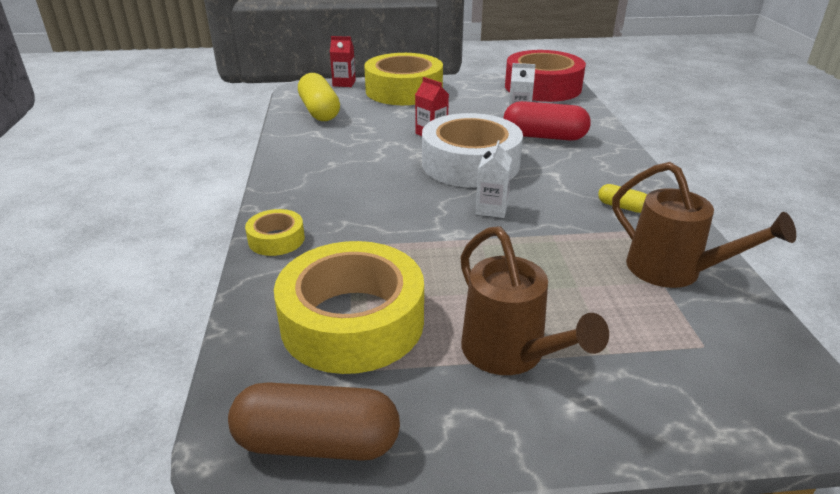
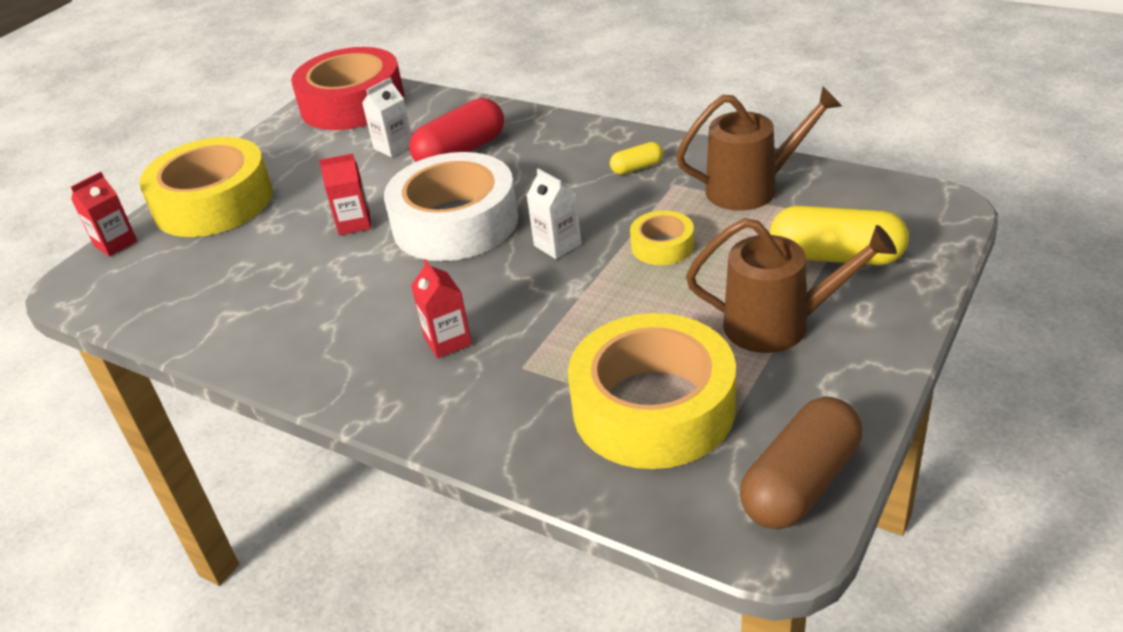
camera: 50 degrees left, 5 degrees up
(276, 239) = (451, 422): yellow tape -> yellow tape (662, 246)
(319, 111) = (170, 292): yellow capsule -> yellow capsule (836, 256)
(352, 207) = (447, 341): none -> red carton

